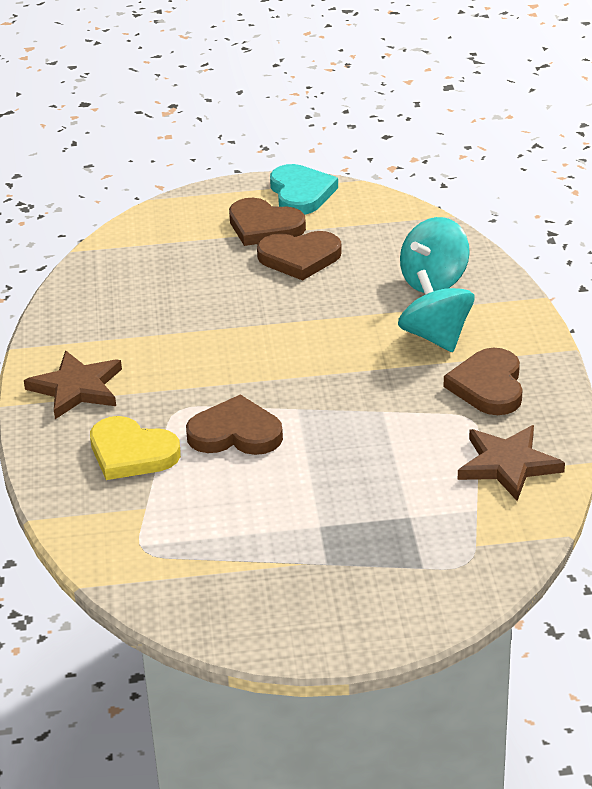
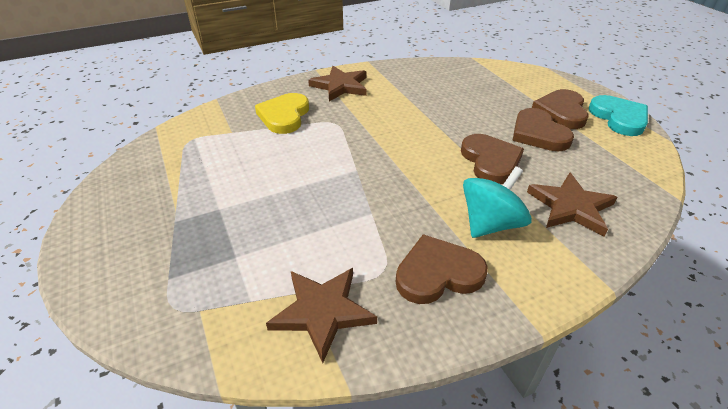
camera: 70 degrees right, 5 degrees up
(235, 433) = (317, 149): brown heart -> brown heart (490, 161)
(301, 193) = (619, 118): turquoise heart -> turquoise heart turned 75 degrees counterclockwise
(434, 281) = (570, 207): turquoise spinning top -> brown star

